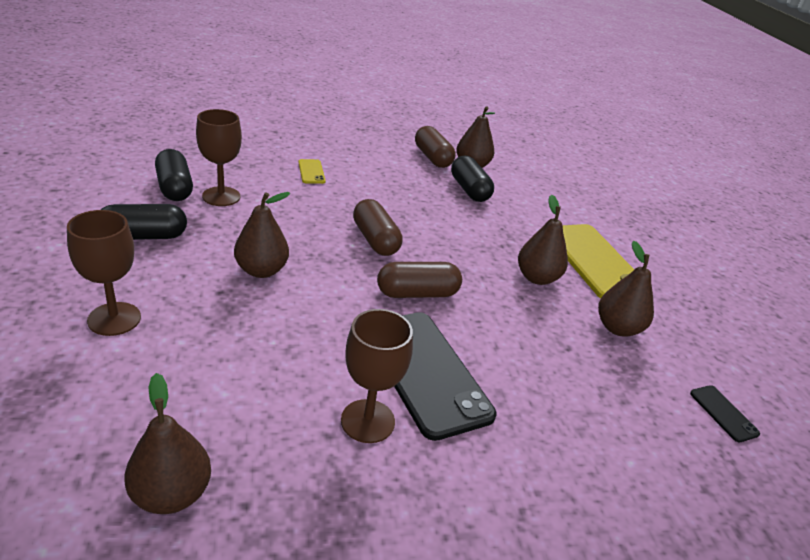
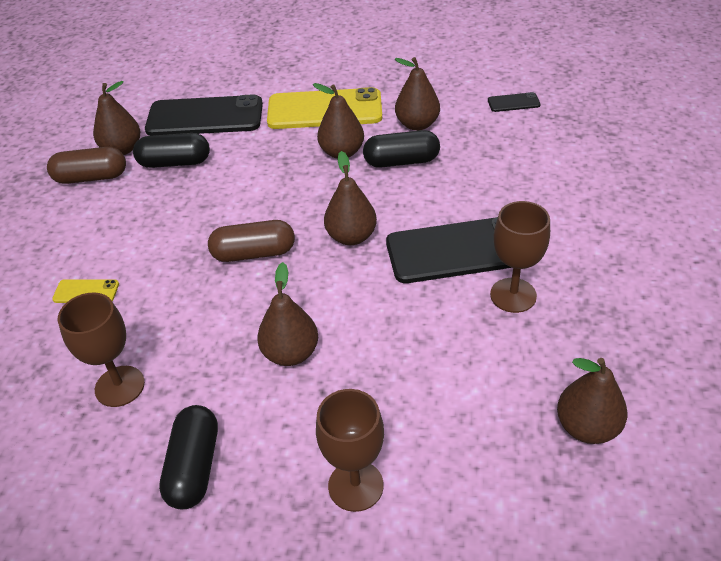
camera: 65 degrees left, 10 degrees up
(174, 188) = (80, 437): black capsule -> black capsule (401, 161)
(417, 293) = (351, 237): brown capsule -> brown pear
(536, 197) = (205, 117): none -> black phone

